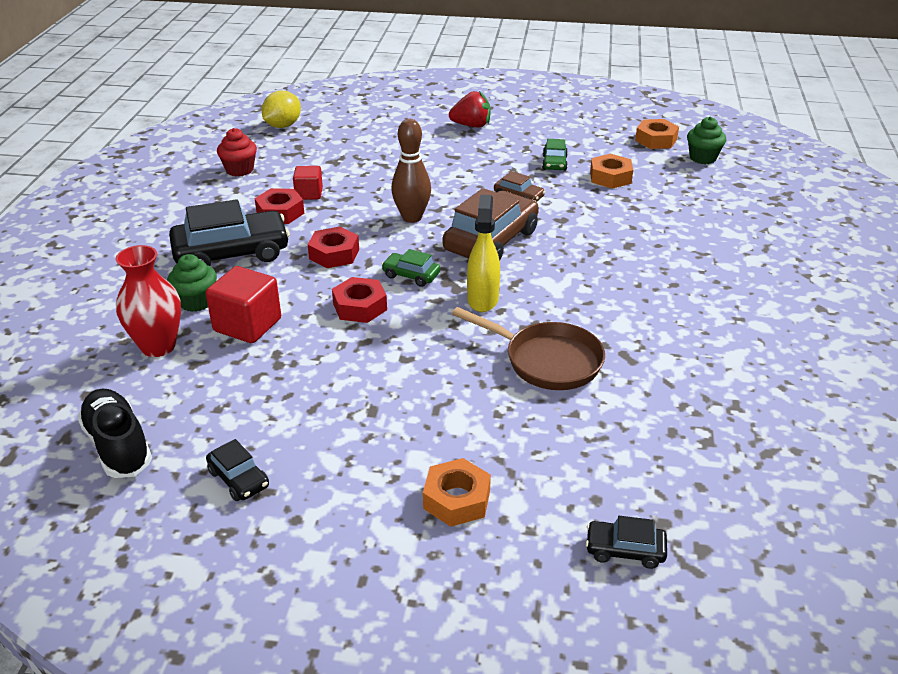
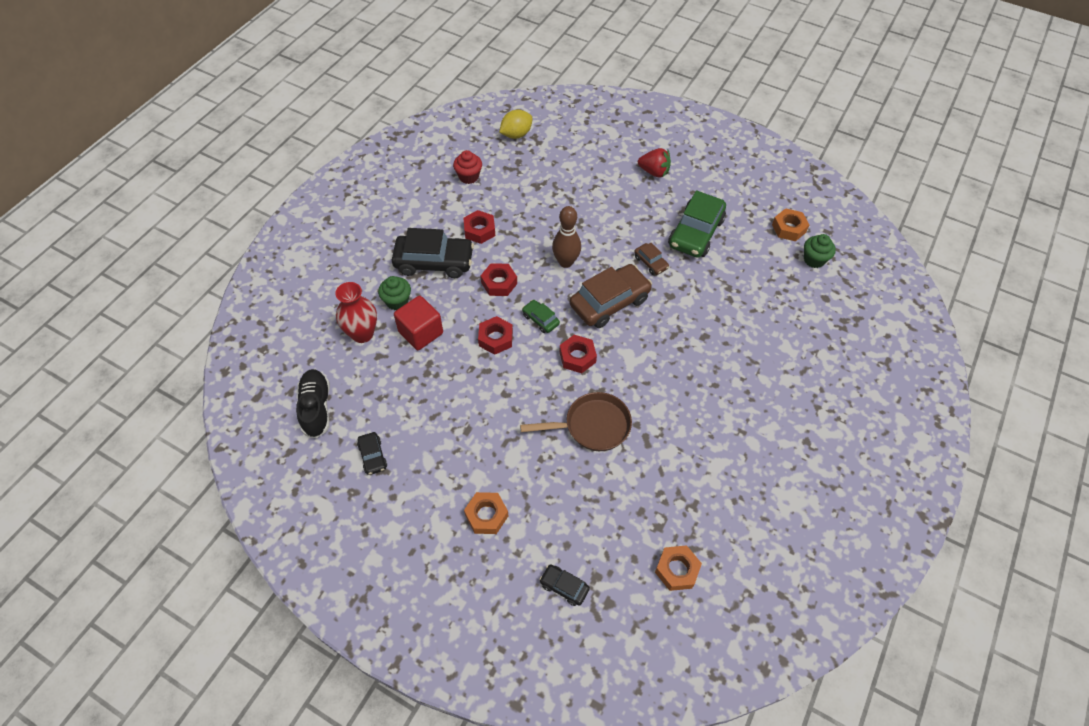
camera: 20 degrees right, 20 degrees up
(309, 194) = (506, 216): red cube -> none
(482, 299) = (577, 357): yellow spray bottle -> red nut
(547, 361) = (592, 426): brown pan -> brown pan turned 60 degrees counterclockwise
(554, 163) = (695, 233): green car -> green car, size x2.09
(610, 177) = (729, 261): orange nut -> orange nut (677, 570)

